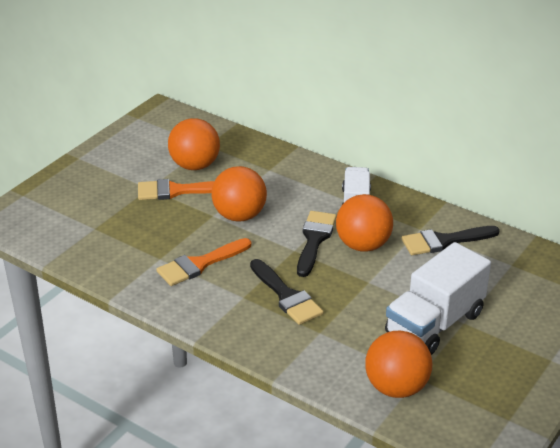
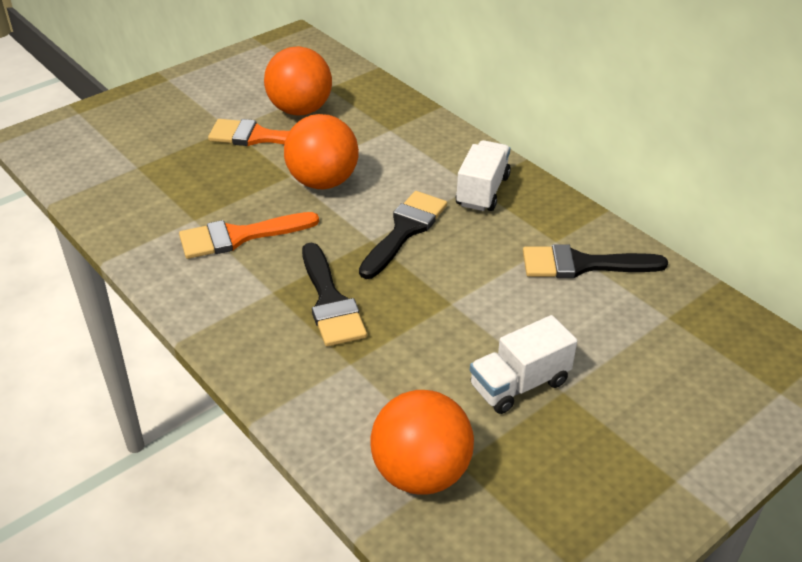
camera: 15 degrees right, 5 degrees up
(363, 245) = (466, 250): orange ball -> none
(434, 324) = (519, 384): white truck -> white truck, size x0.61

